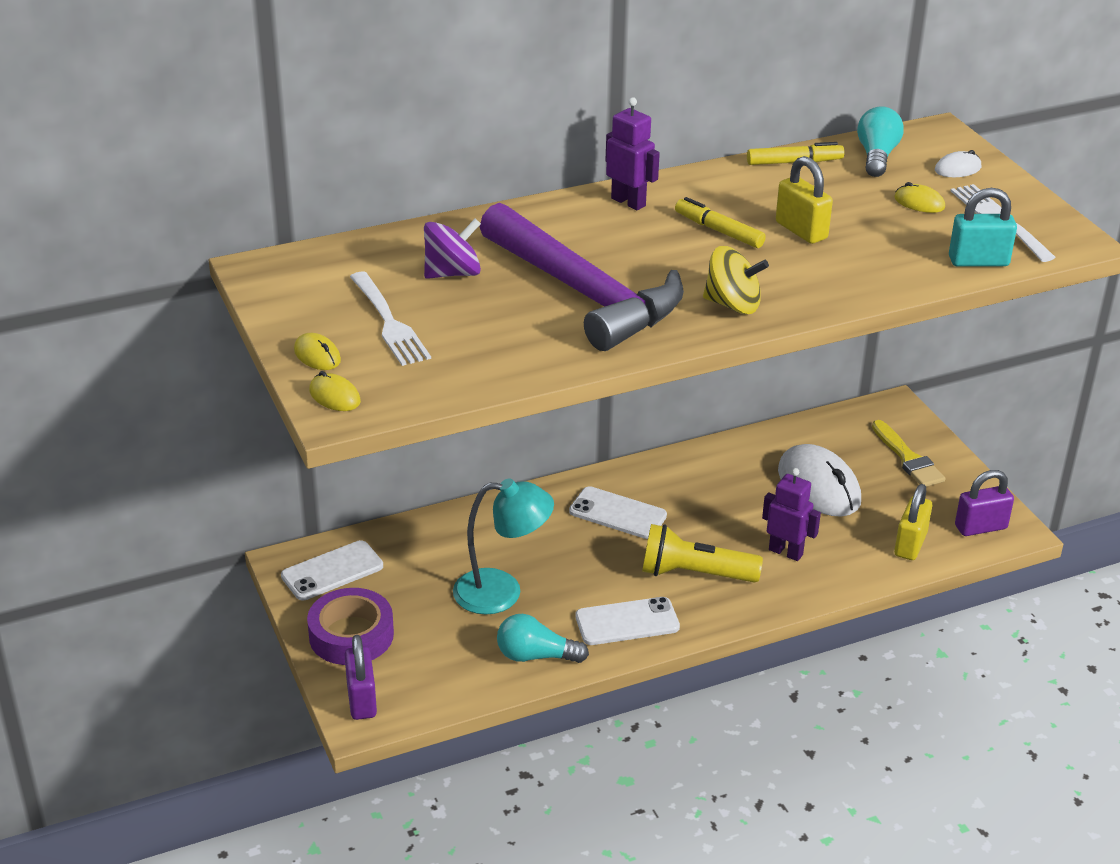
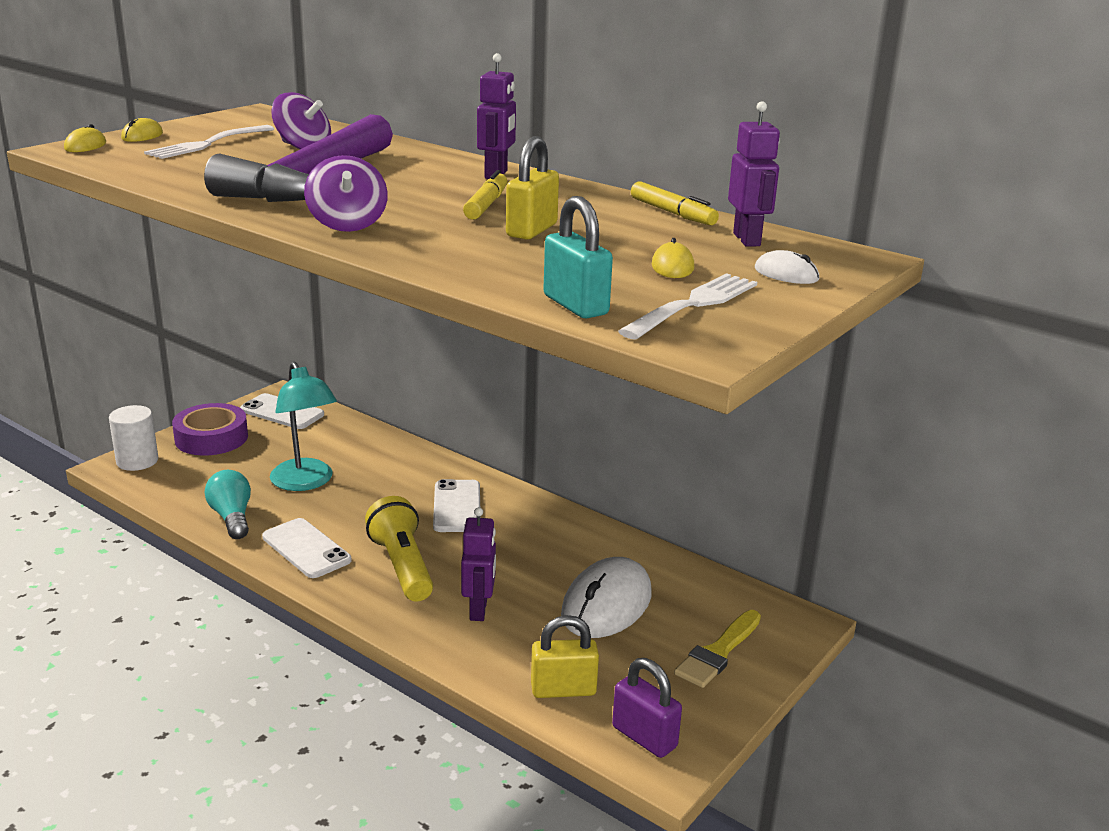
camera: 60 degrees right, 10 degrees down
(361, 700) = (137, 461): purple padlock -> white cylinder
(733, 305) = (347, 224): yellow spinning top -> purple spinning top
(876, 156) = (747, 240): turquoise light bulb -> purple robot

